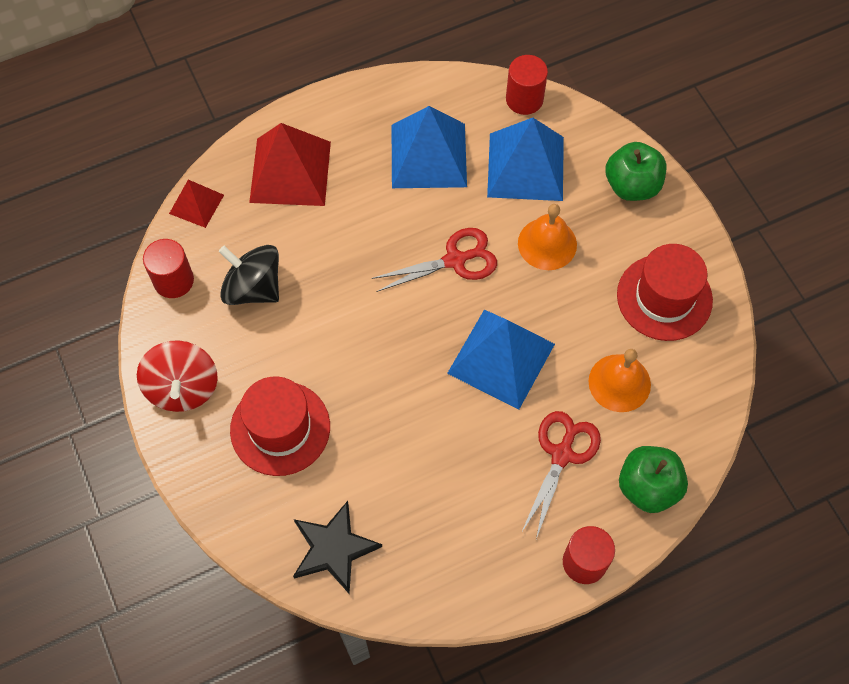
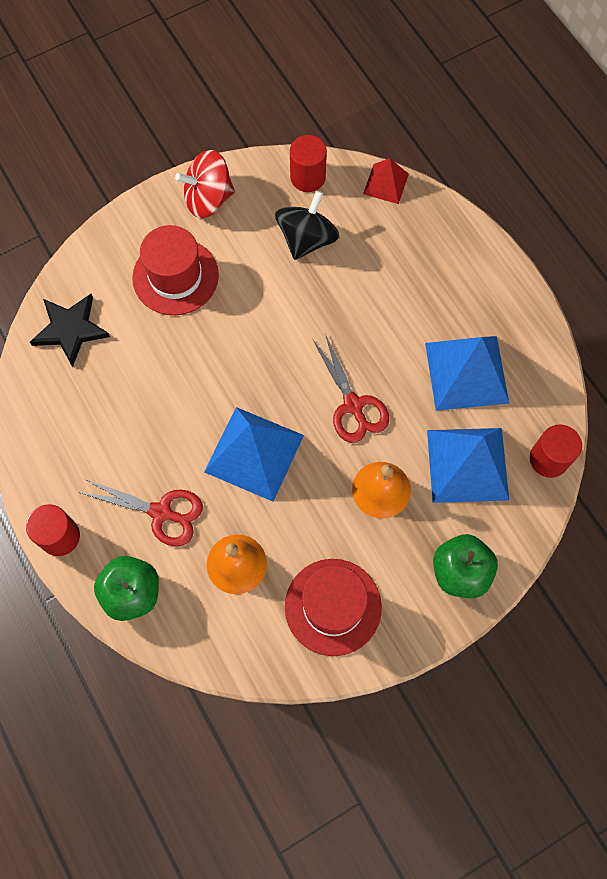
camera: 85 degrees right, 5 degrees up
(290, 171) = (430, 254): red pyramid -> none

